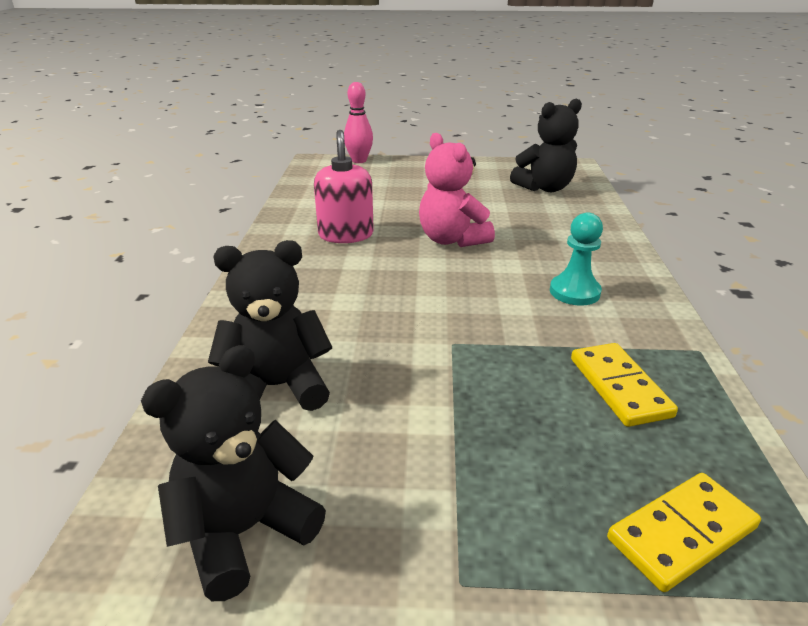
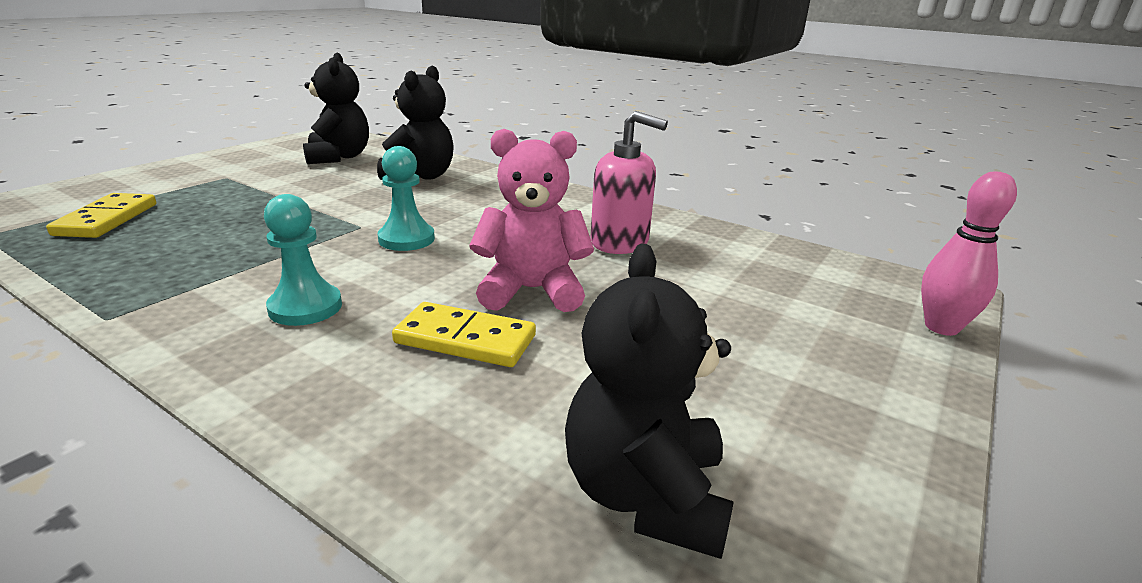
camera: 120 degrees right, 5 degrees down
(446, 308) = (406, 239): none -> turquoise pawn
(619, 387) = (187, 257): yellow domino -> yellow domino (465, 340)

